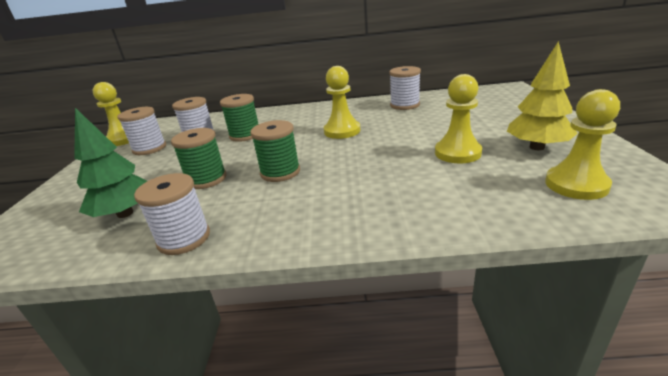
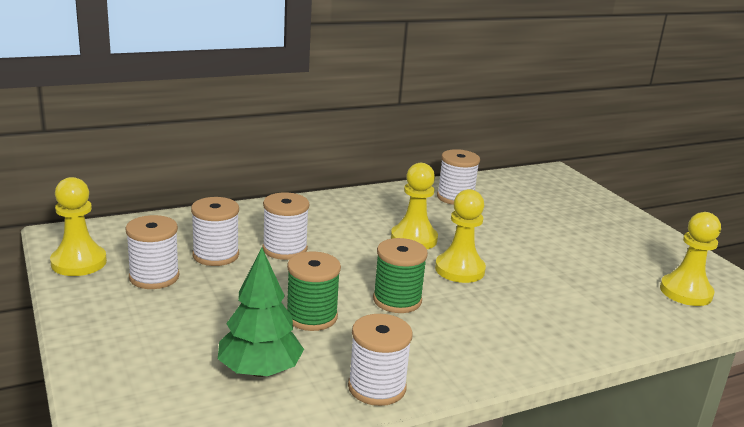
camera: 30 degrees left, 5 degrees down
(245, 135) = (285, 249): green spool -> white spool
(457, 153) = (566, 264): yellow pawn -> yellow pawn (459, 269)
(537, 147) = (632, 254): yellow tree -> none

